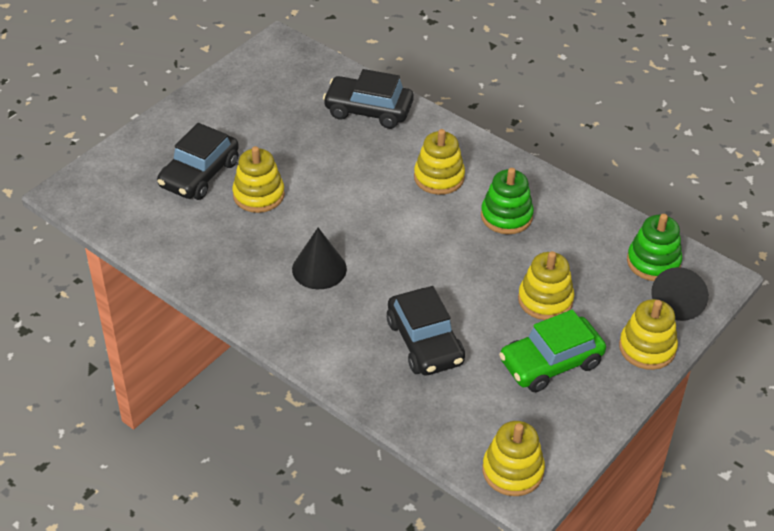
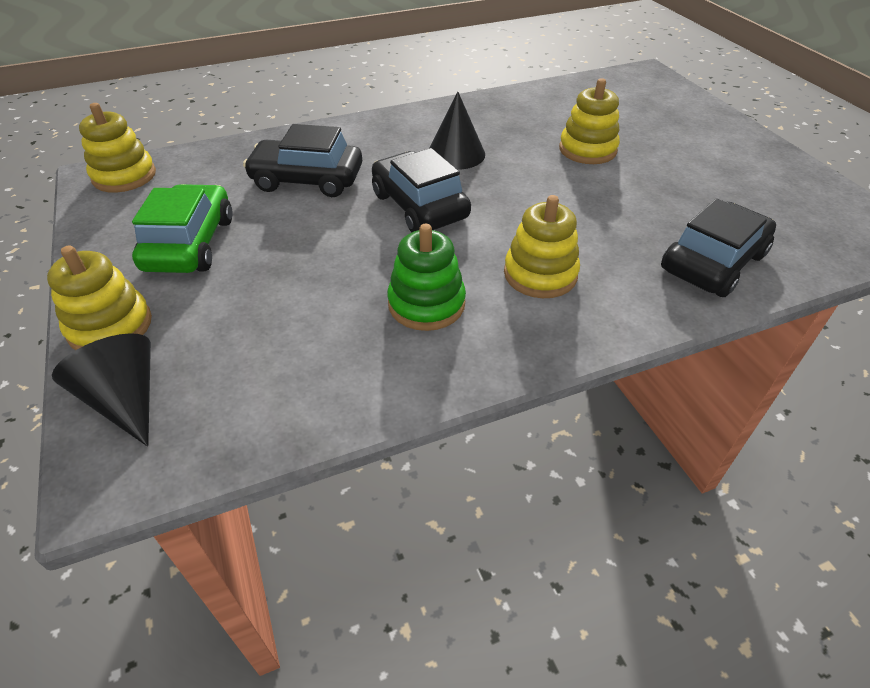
camera: 120 degrees right, 0 degrees up
(199, 174) = (639, 128): black car -> black car (419, 206)
(545, 300) = (268, 277): yellow stacking toy -> none
(653, 262) = (213, 414): green stacking toy -> none

